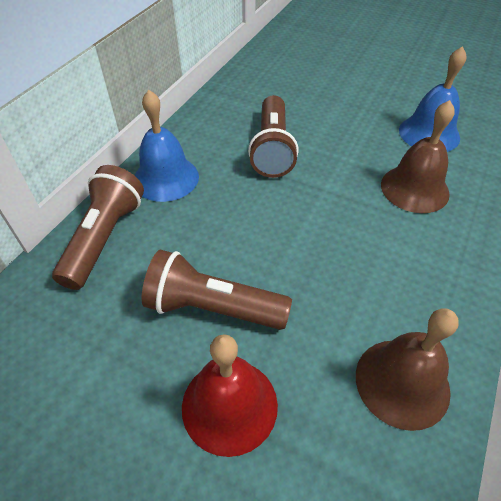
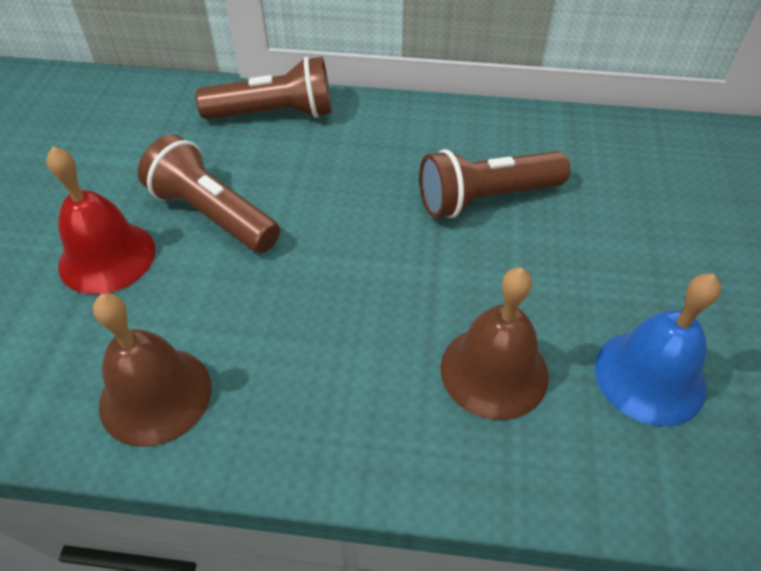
camera: 70 degrees right, 0 degrees up
(166, 178) = (380, 126): blue bell -> none
(213, 308) = (213, 215): brown flashlight -> brown flashlight turned 45 degrees counterclockwise

